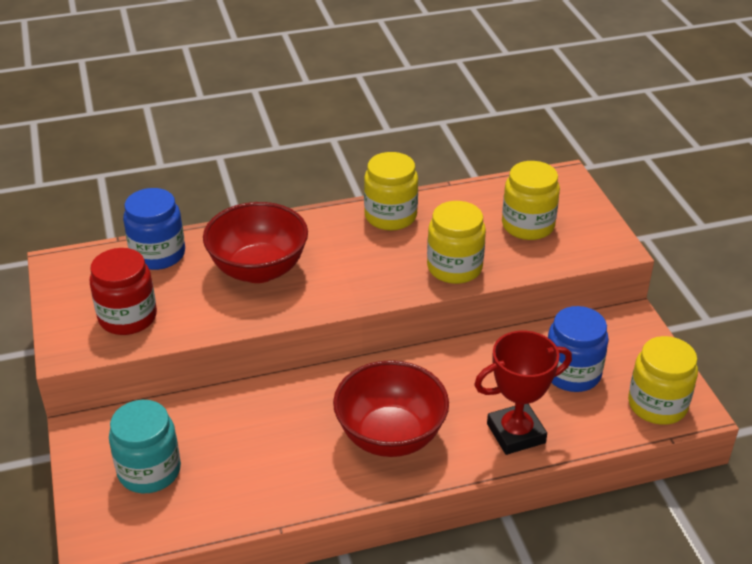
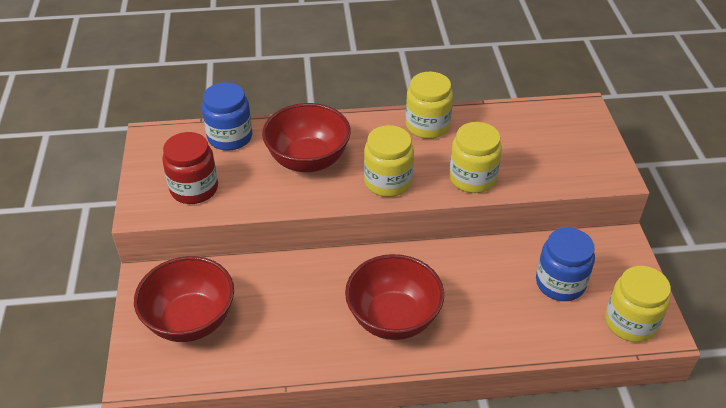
camera: 10 degrees right, 5 degrees up
(149, 471) = (191, 320): turquoise jar -> red bowl
(516, 433) = (500, 331): red trophy -> none
(528, 225) = (543, 147): yellow jar -> yellow jar (388, 182)

